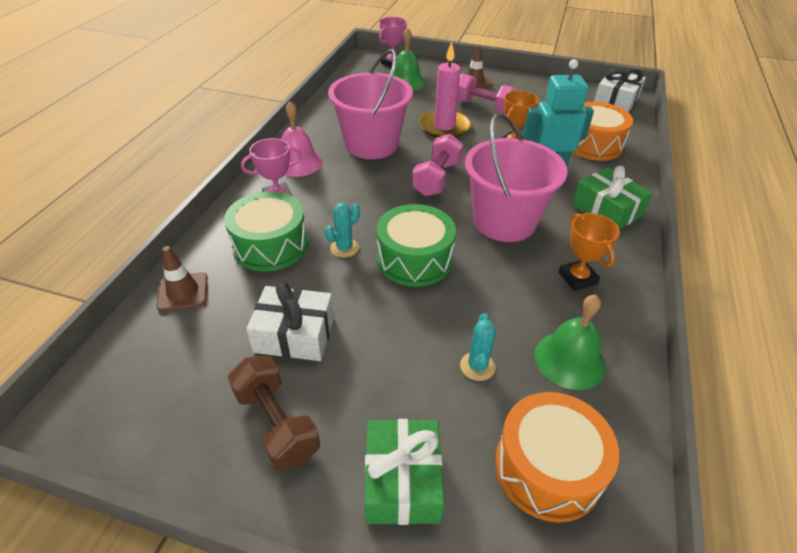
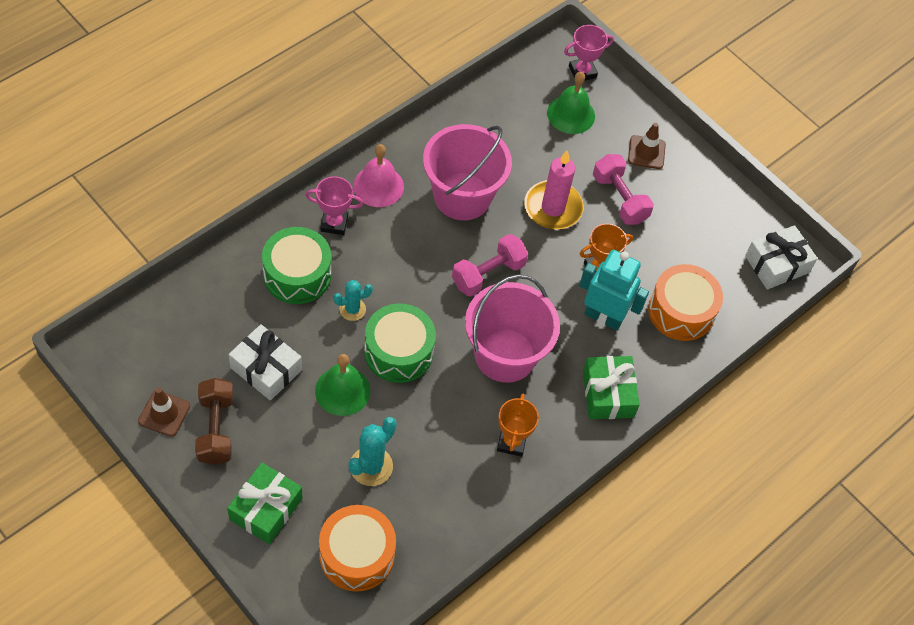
camera: 25 degrees right, 15 degrees up
(183, 292) = (210, 286): brown traffic cone -> brown traffic cone (164, 413)
(477, 366) = (371, 466): turquoise cactus -> turquoise cactus, size x1.54
(569, 360) = (439, 500): green bell -> green bell (342, 390)

